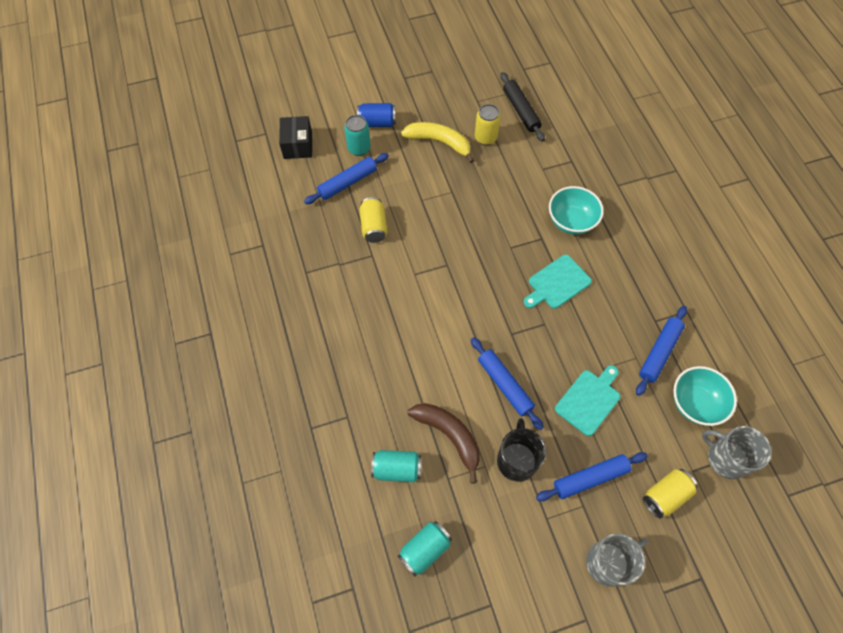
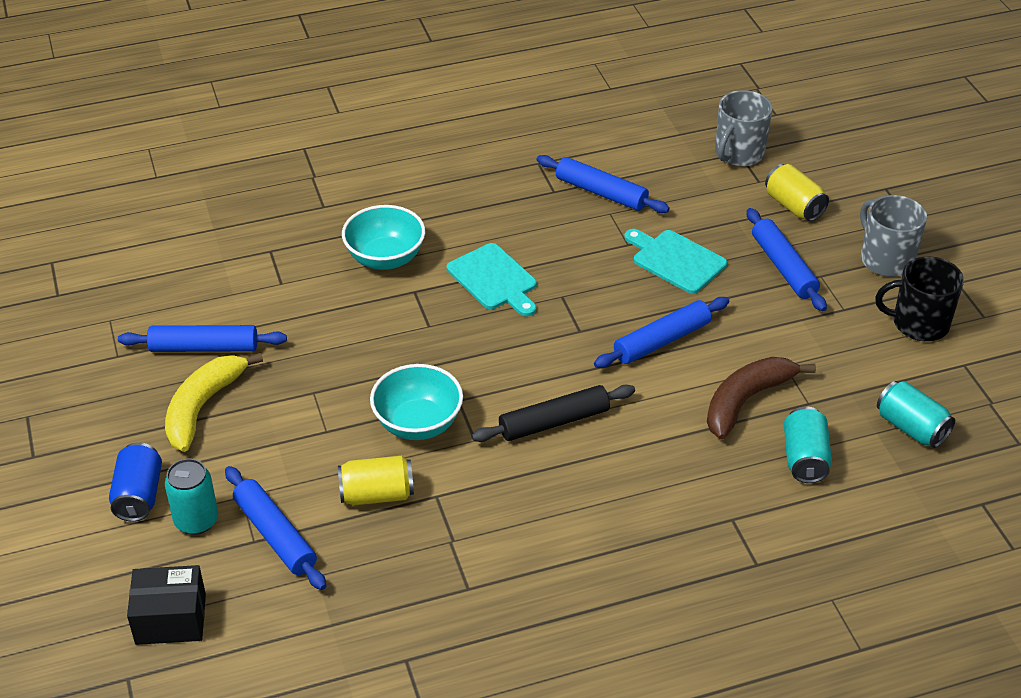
camera: 90 degrees left, 20 degrees down
(485, 138) = (204, 347): yellow can -> blue rolling pin
(517, 459) = (770, 333): black mug -> black mug (919, 323)
(521, 111) = (153, 302): black rolling pin -> black rolling pin (554, 422)
(695, 403) = (670, 170): turquoise bowl -> turquoise bowl (418, 424)

